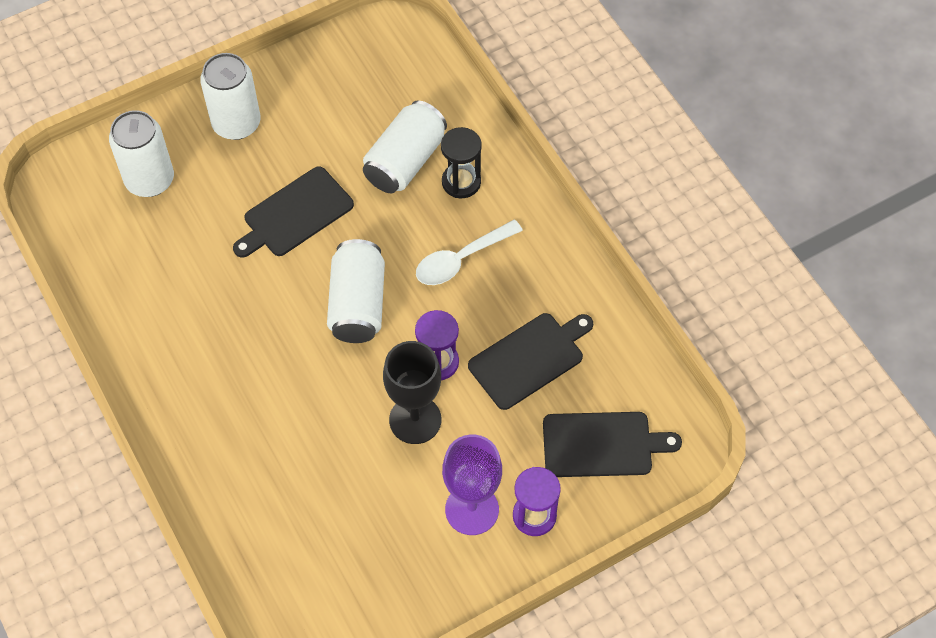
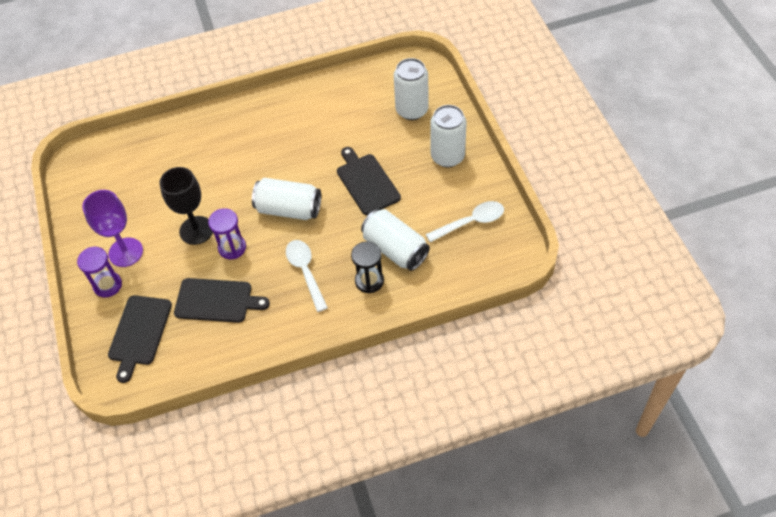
camera: 105 degrees right, 5 degrees down
(347, 83) = (471, 222): none -> white spoon
(529, 359) = (216, 301): black cutting board -> black cutting board turned 60 degrees counterclockwise

